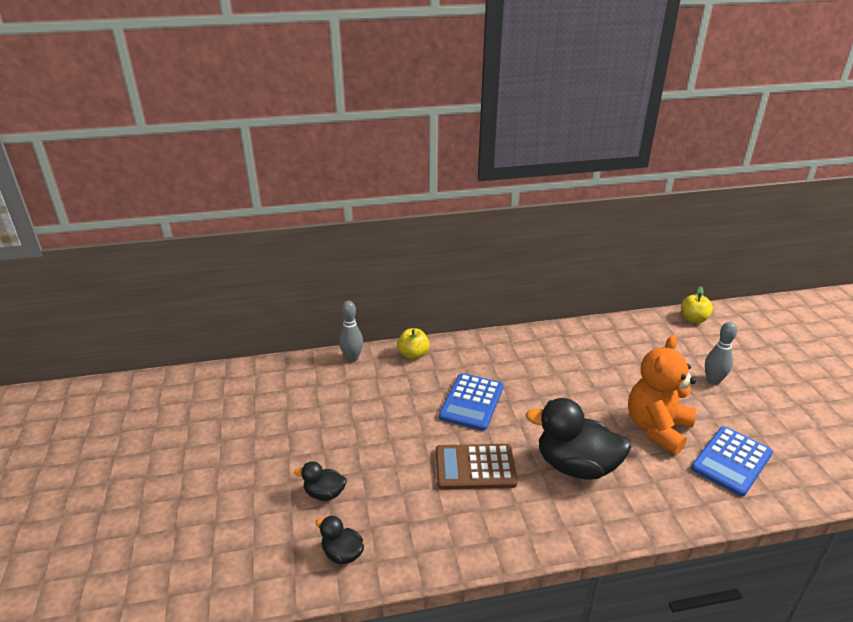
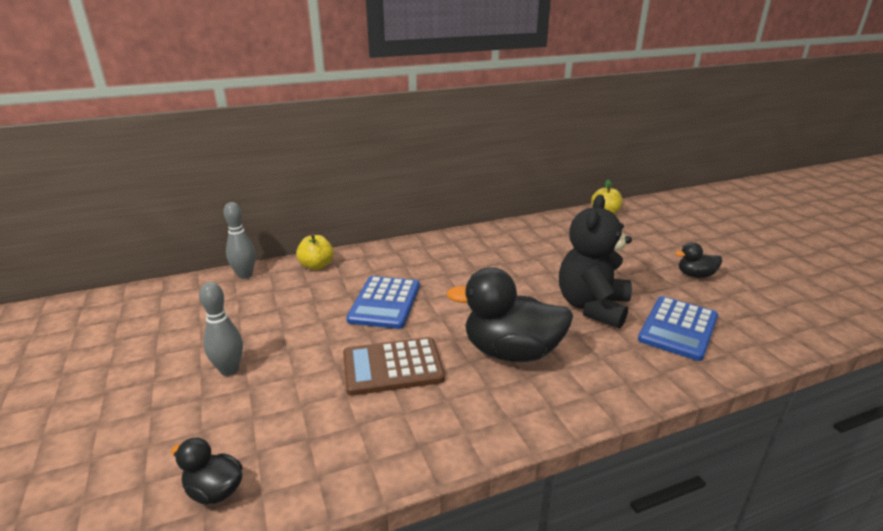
camera: 10 degrees left, 5 degrees down
(324, 493) = (196, 419): black duck -> black duck (695, 275)
(657, 428) = (592, 307): orange teddy bear -> black teddy bear
(713, 381) = (638, 260): grey bowling pin -> grey bowling pin (229, 370)

